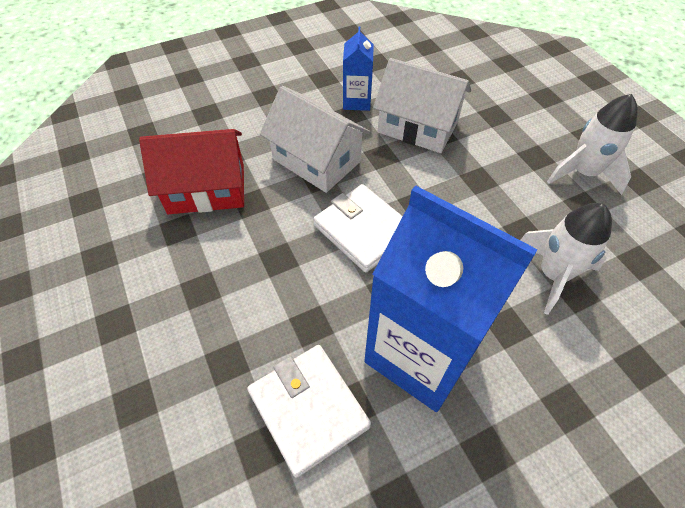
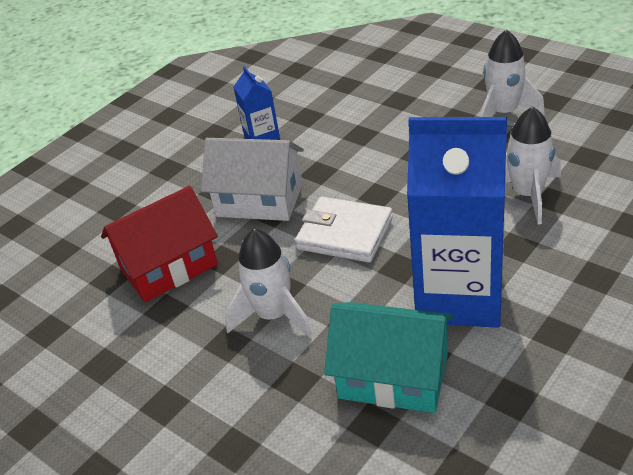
camera: 20 degrees left, 15 degrees down
(253, 283) = (273, 315): none -> white rocket
(308, 409) = (393, 376): white wallet -> turquoise house
(418, 127) = (335, 136): white house -> none

